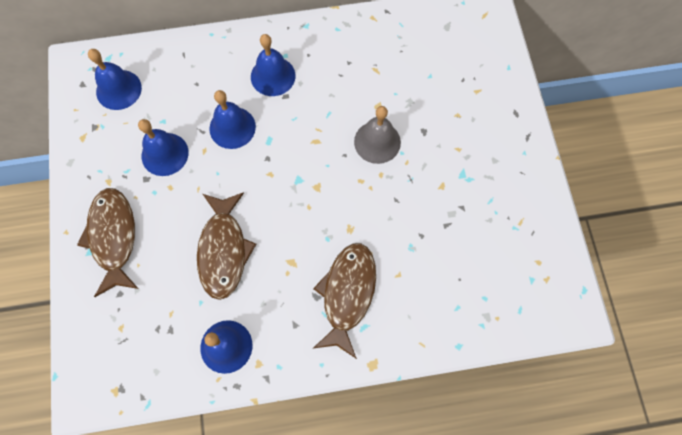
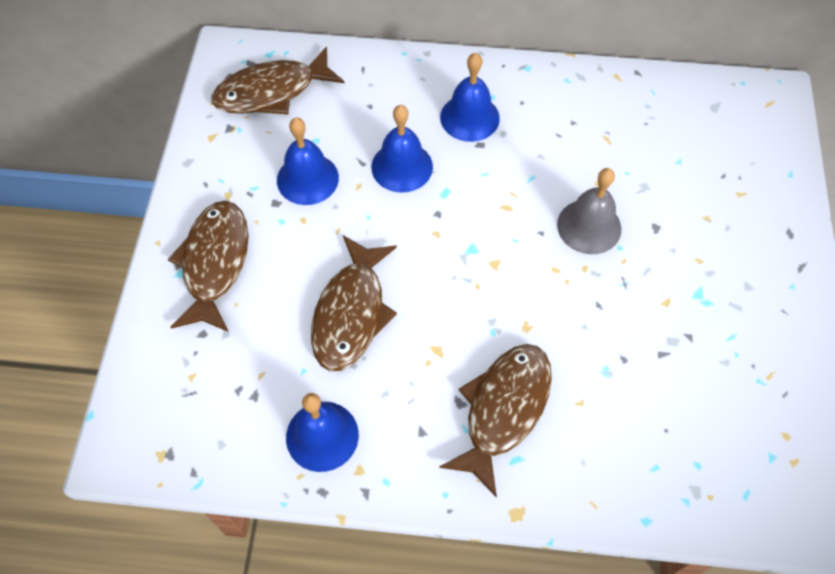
camera: 15 degrees right, 10 degrees down
(118, 89) = (272, 92): blue bell -> brown fish

